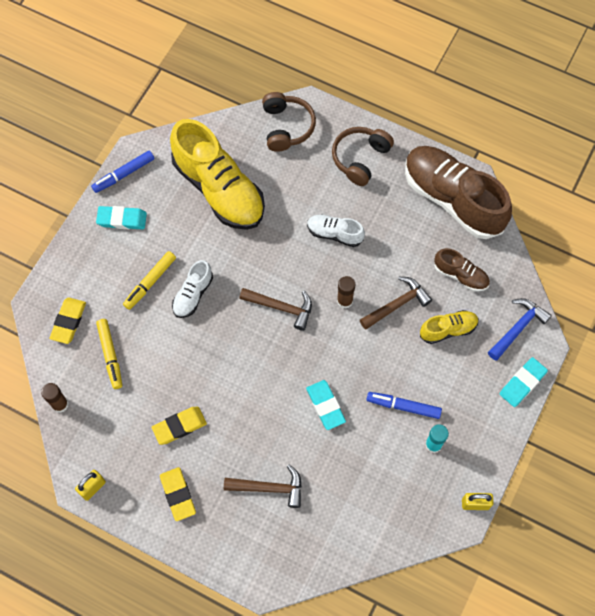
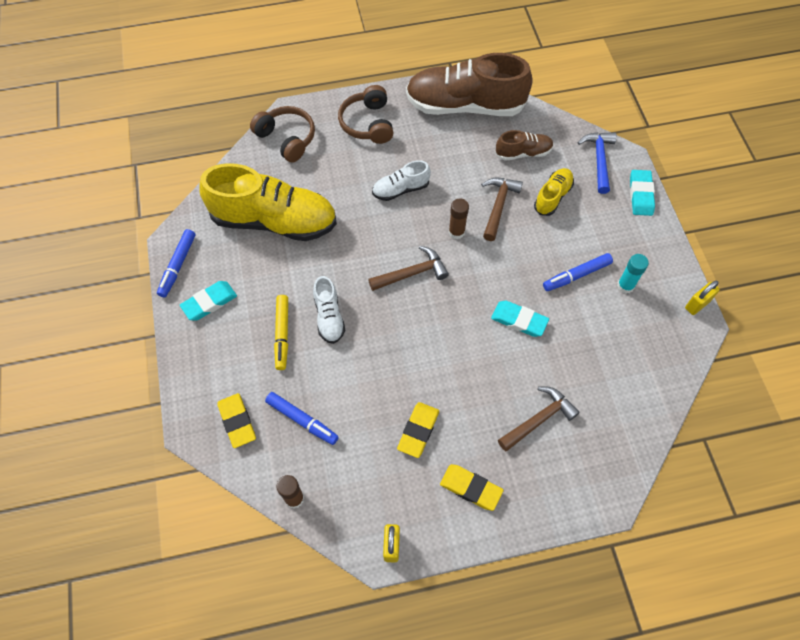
camera: 40 degrees left, 5 degrees down
(110, 355) = (302, 420): yellow marker -> blue marker

